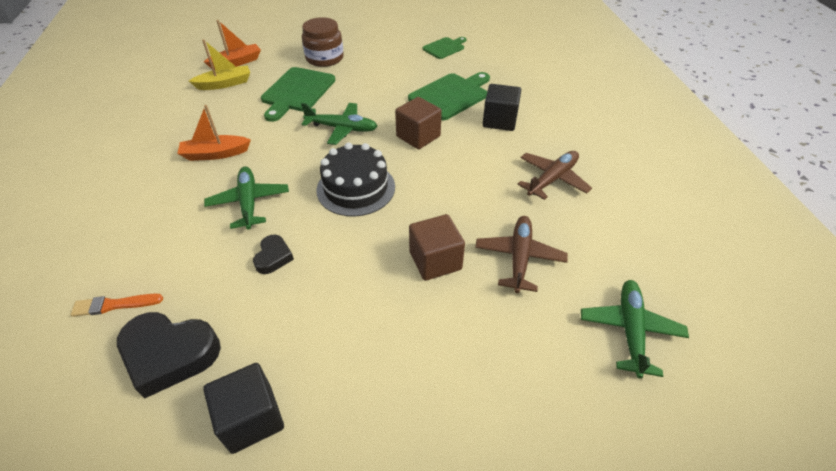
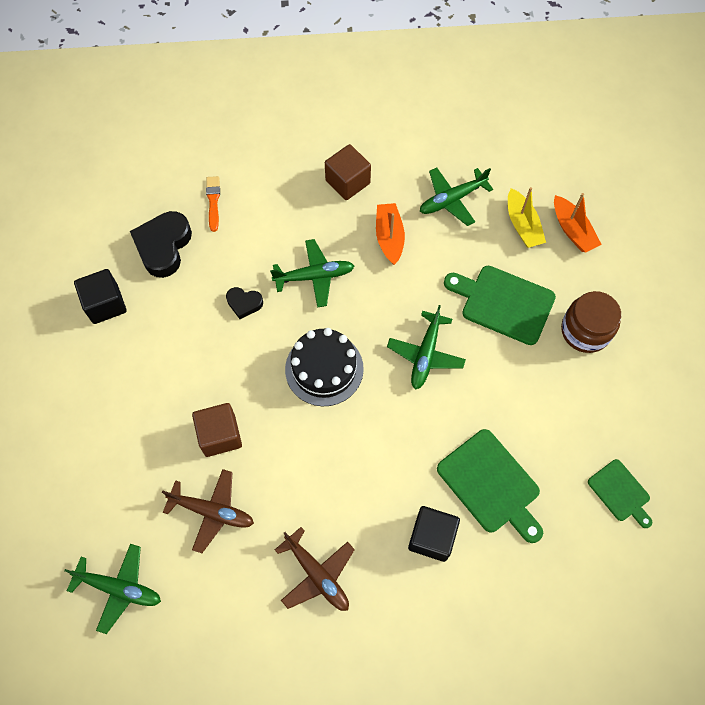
camera: 95 degrees right, 20 degrees up
(185, 119) = (452, 199): none -> green plane
(418, 136) = (405, 436): brown cube -> brown cube (347, 182)

